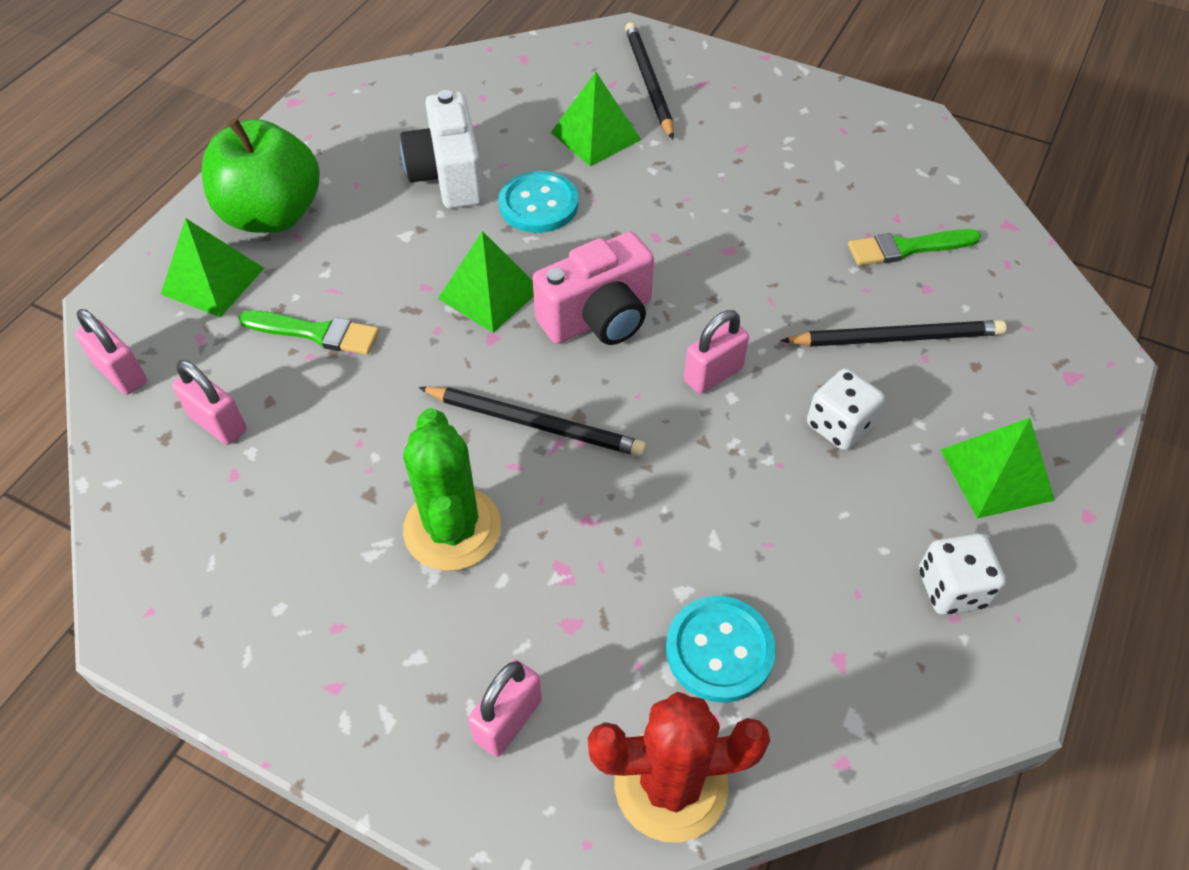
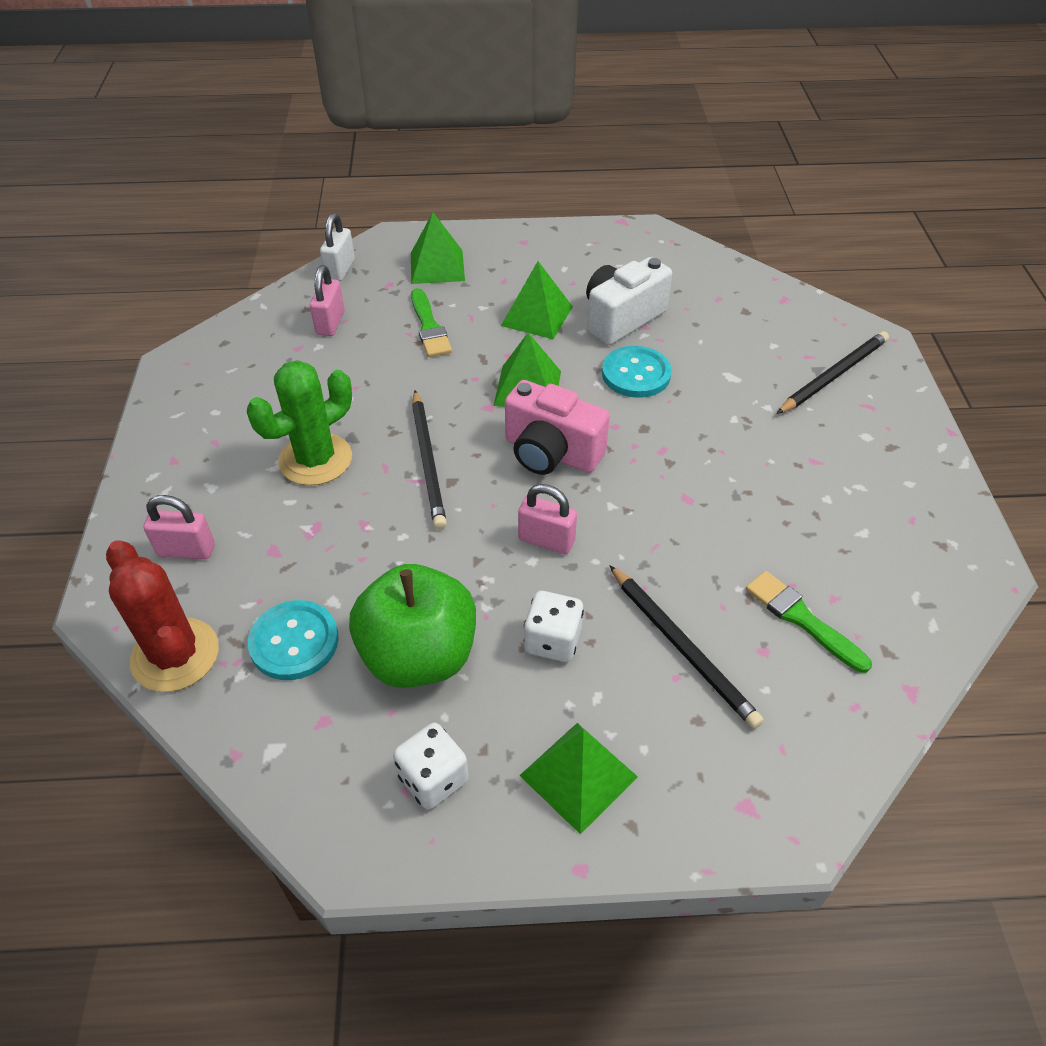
camera: 60 degrees right, 5 degrees down
(121, 374) = (340, 270): pink padlock -> white padlock
(273, 215) = (512, 262): green apple -> green apple (419, 655)
(595, 136) = (739, 372): green pyramid -> green pyramid (537, 316)

